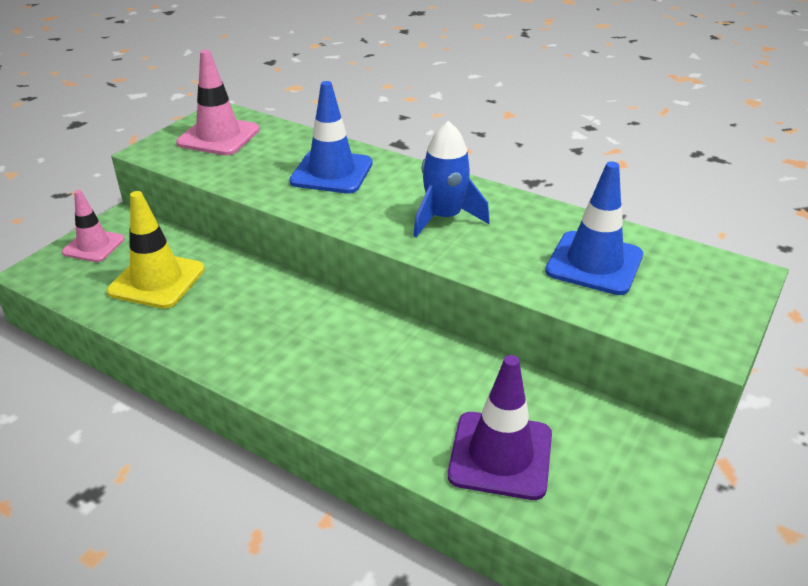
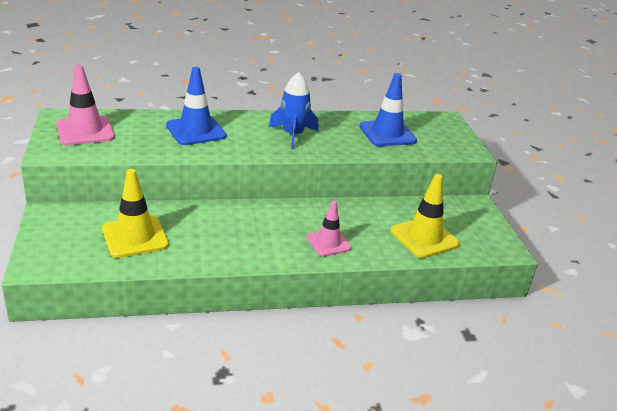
camera: 45 degrees left, 5 degrees down
(93, 246) = (53, 235): pink traffic cone -> pink traffic cone (328, 243)
(500, 455) = (424, 238): purple traffic cone -> yellow traffic cone

